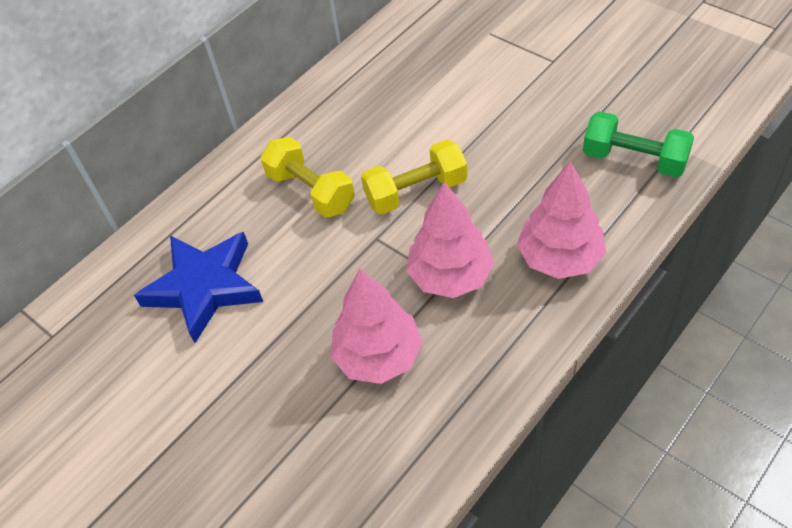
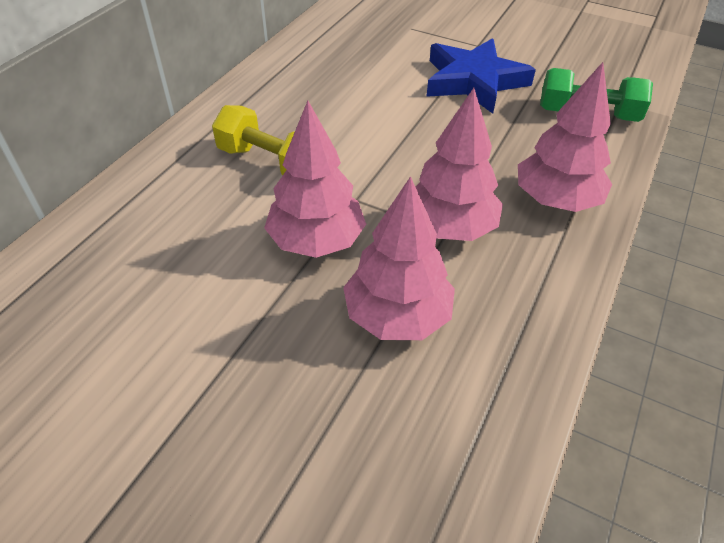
camera: 20 degrees left, 5 degrees down
(204, 287) = (164, 266): blue star -> blue star (473, 81)
(331, 277) = (316, 241): none -> pink tree
(416, 191) = (385, 154): yellow dumbbell -> none

